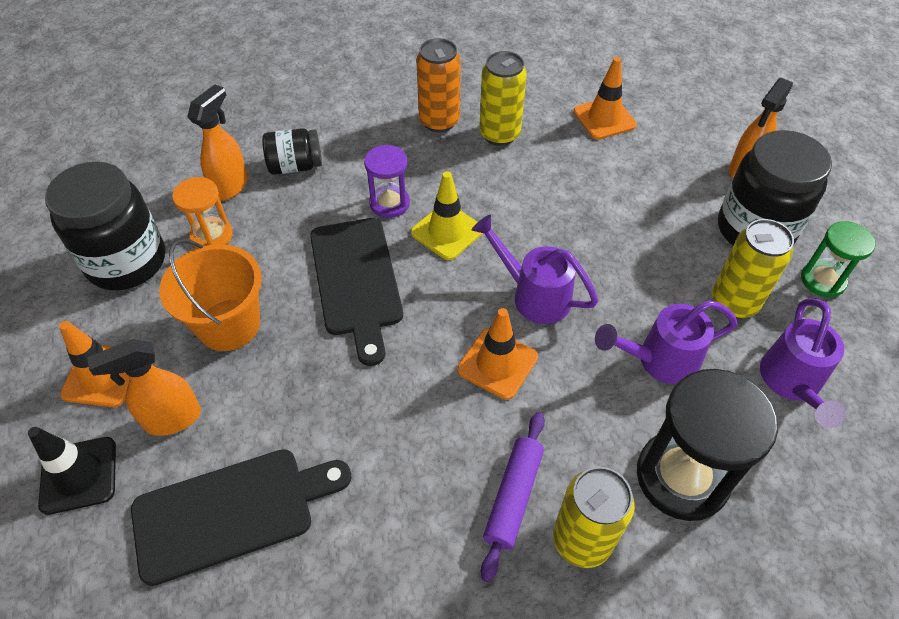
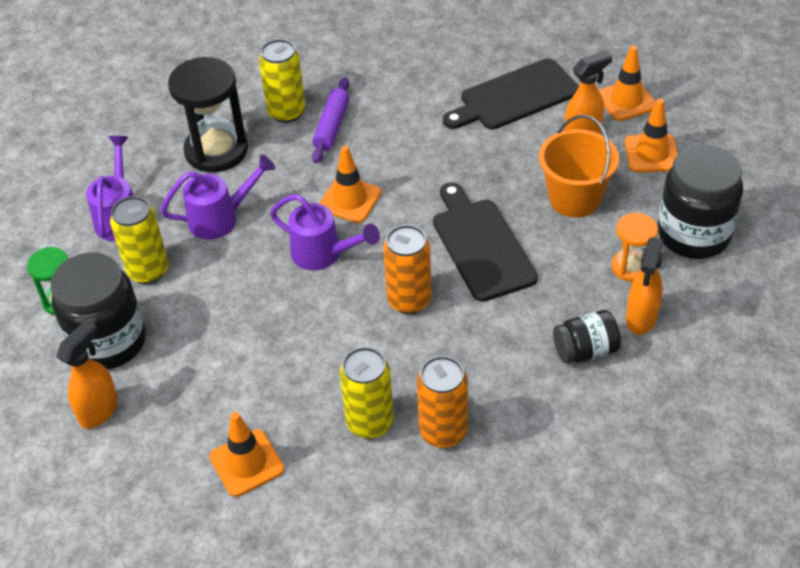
camera: 175 degrees right, 5 degrees down
(79, 475) = (626, 100): black traffic cone -> orange traffic cone
(389, 203) = (472, 322): purple hourglass -> none
(447, 231) = (409, 300): yellow traffic cone -> orange can

